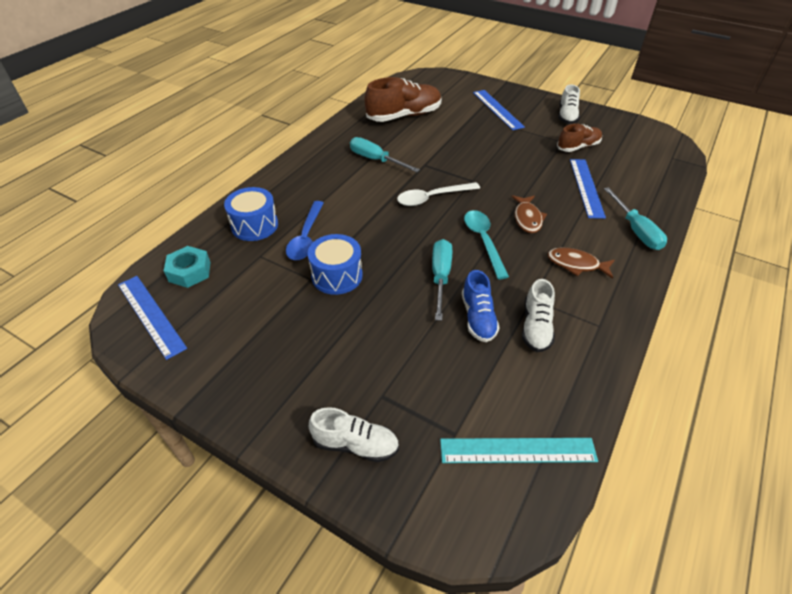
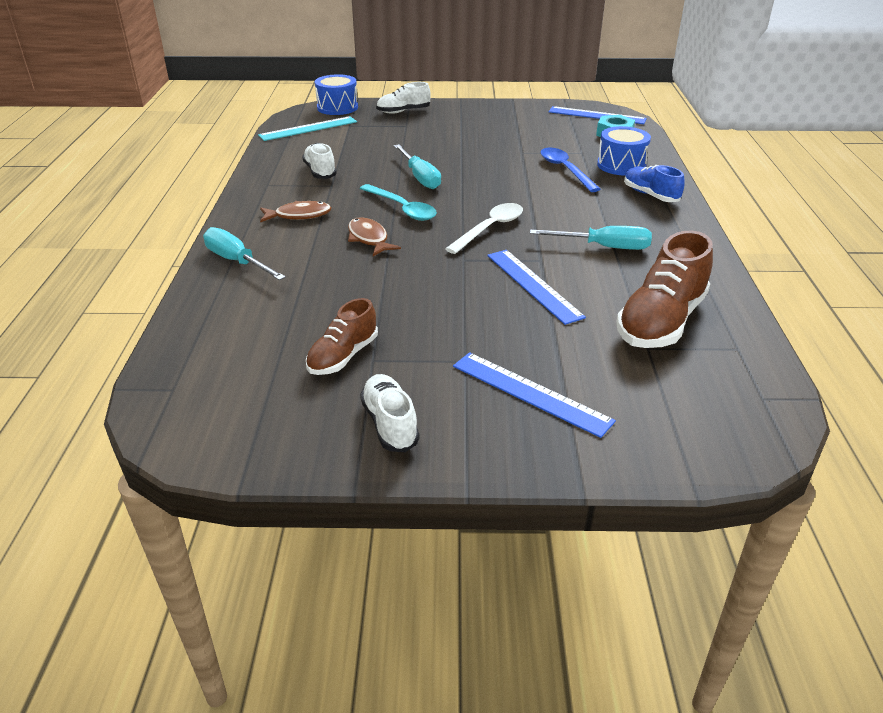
camera: 150 degrees right, 10 degrees down
(337, 276) = (504, 158): blue drum -> blue drum (337, 107)
(478, 318) = (369, 165): blue shoe -> blue shoe (650, 195)
(586, 187) = (310, 294): blue ruler -> blue ruler (533, 285)

